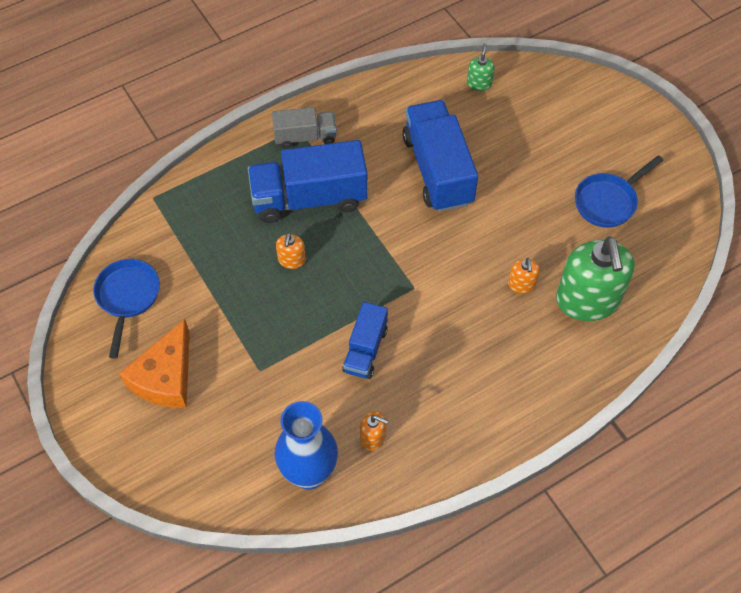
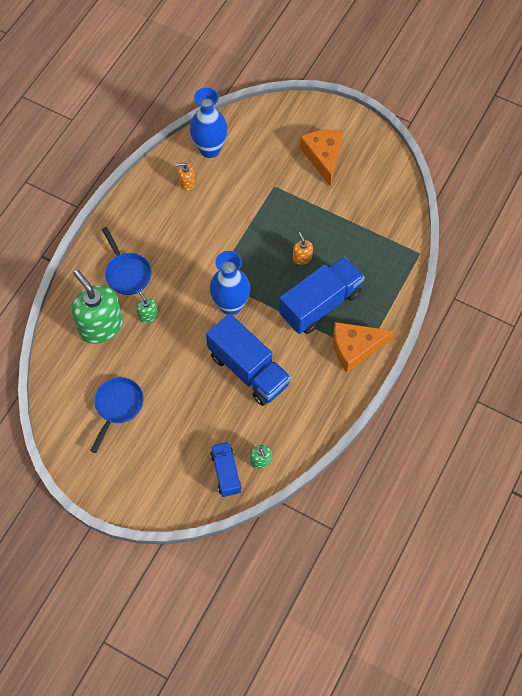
camera: 150 degrees right, 5 degrees up
(127, 298) = (381, 187): blue pan -> blue pan (127, 273)
(305, 137) = (355, 348): grey truck -> orange cheese
(365, 350) = (221, 227): blue truck -> blue truck (226, 473)
(414, 247) = (231, 305): none -> blue vase
(521, 284) = (148, 315): orange soap dispenser -> green soap dispenser

